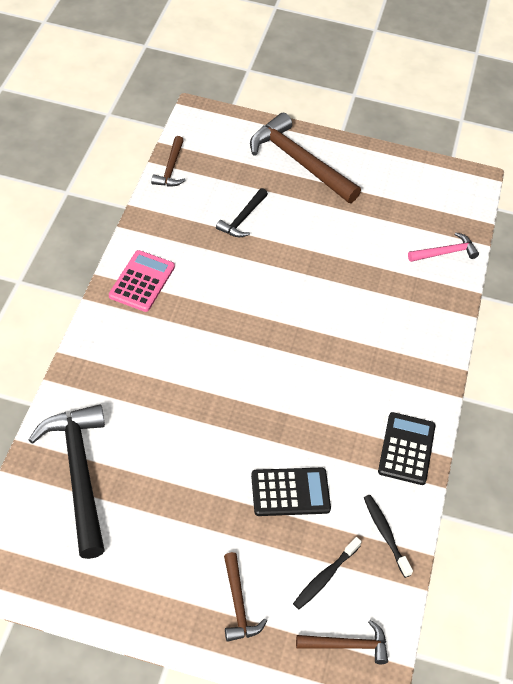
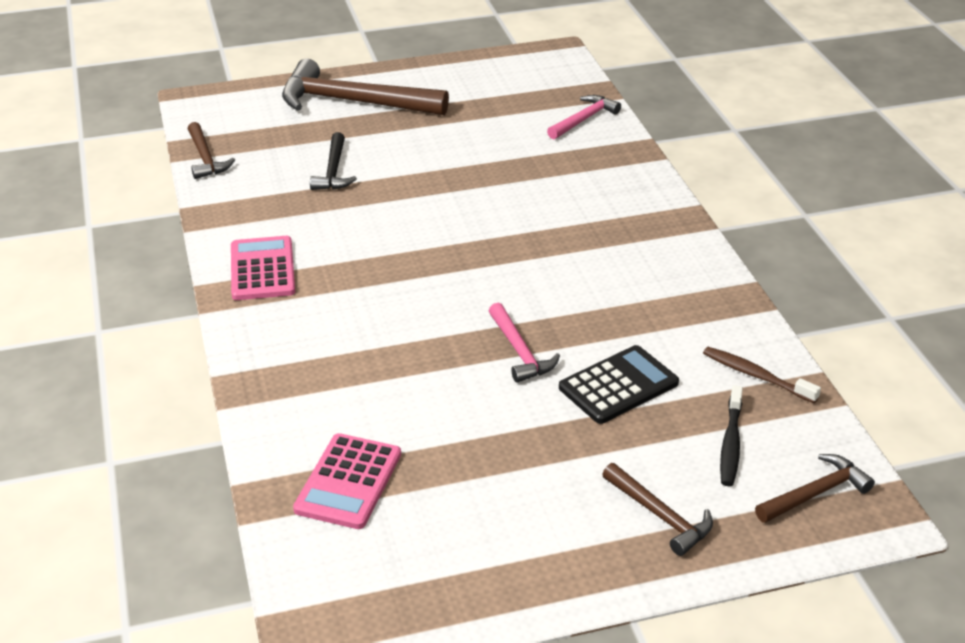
camera: 25 degrees left, 15 degrees down
(78, 474) = (348, 482): black hammer -> pink calculator
(250, 431) = (520, 351): none -> pink hammer
(385, 534) = (756, 375): black toothbrush -> brown toothbrush
(406, 449) = (705, 293): black calculator -> none

